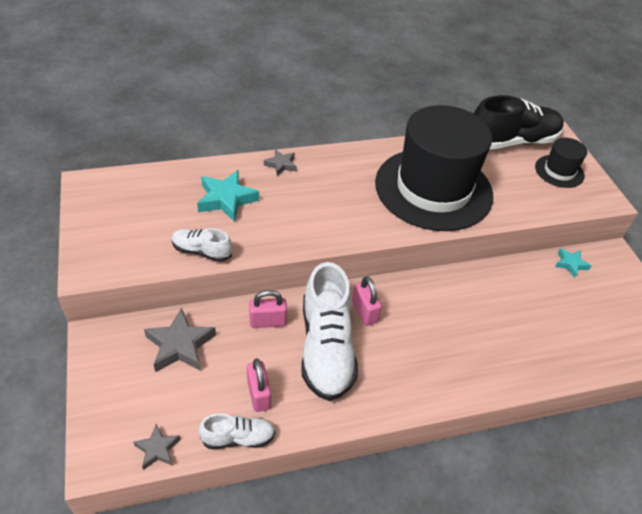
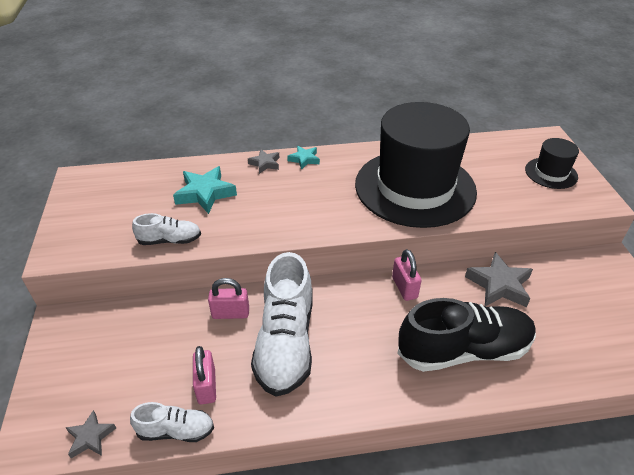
camera: 10 degrees right, 5 degrees down
(180, 345) = (138, 333): grey star -> grey star (499, 285)
(201, 251) = (170, 240): white shoe -> white shoe turned 150 degrees clockwise
(364, 311) = (332, 307): pink padlock -> pink padlock (404, 288)
(511, 141) = (502, 145): black shoe -> black shoe (463, 350)
(570, 264) = (561, 267): turquoise star -> turquoise star (304, 159)

